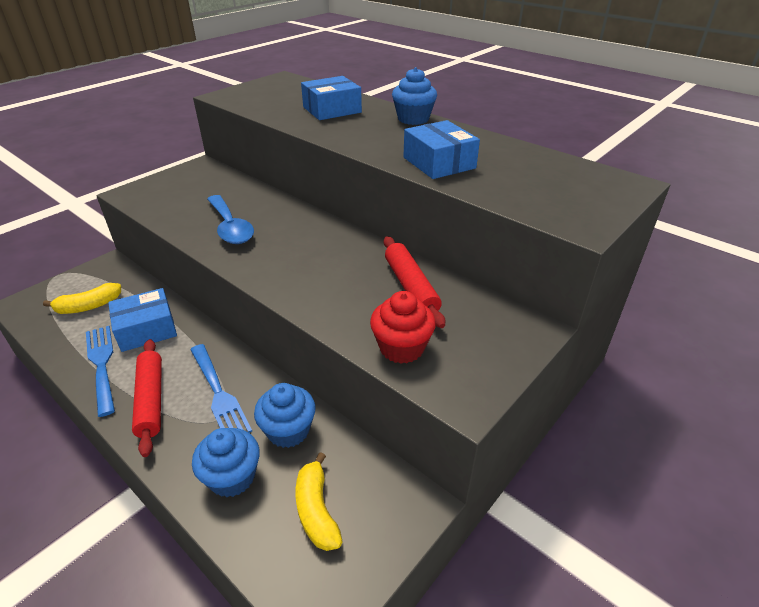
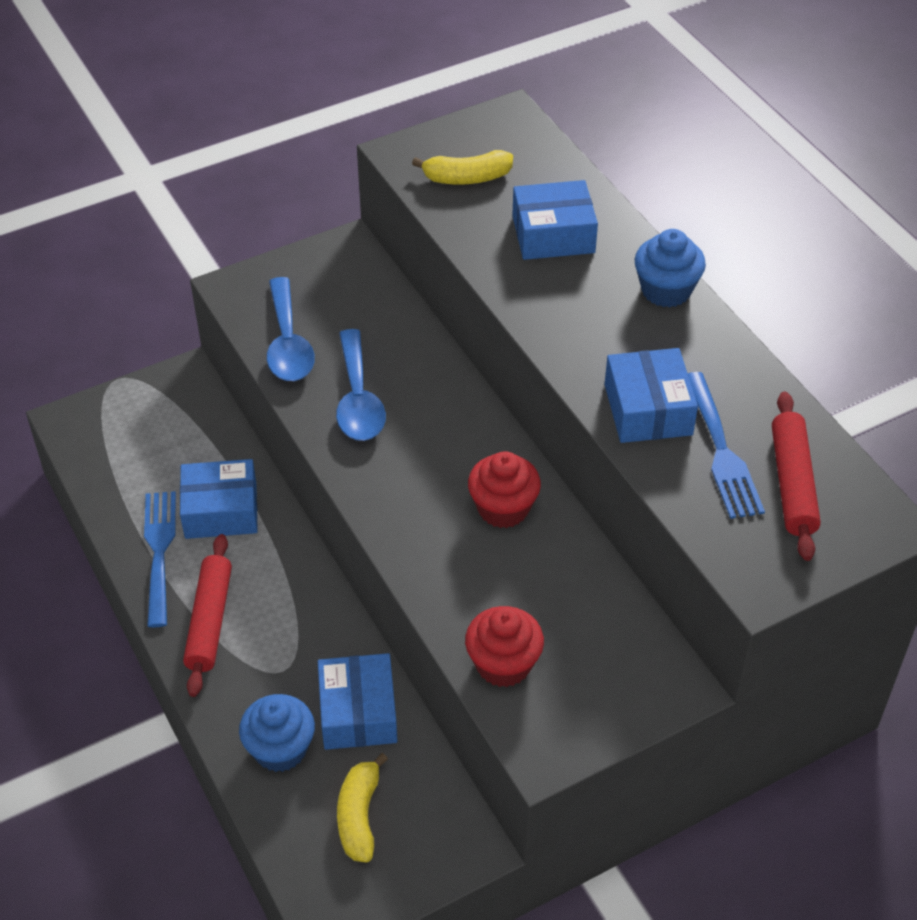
camera: 20 degrees right, 10 degrees up
(89, 306) = (153, 449): yellow banana -> yellow banana (467, 178)
(172, 210) = (288, 343): none -> blue spoon
(218, 393) = (290, 637): blue fork -> blue fork (721, 451)
(288, 430) = (358, 712): blue cupcake -> blue box
(354, 260) = (503, 508): none -> red cupcake
(411, 287) = (557, 575): red rolling pin -> red rolling pin (792, 483)

